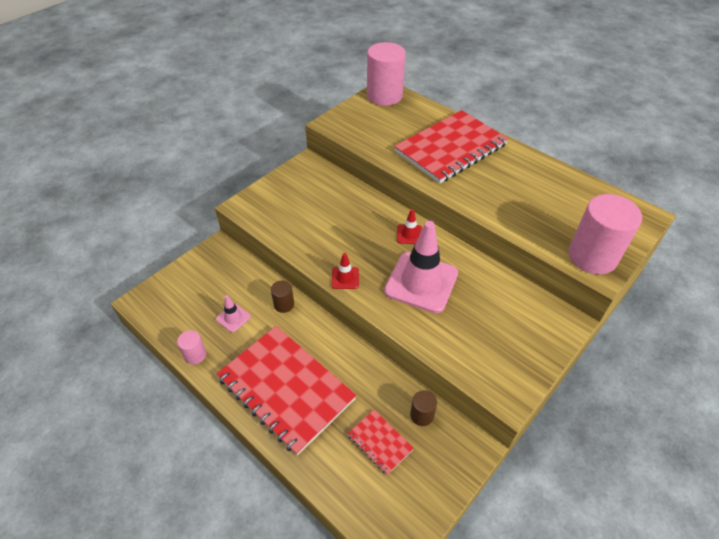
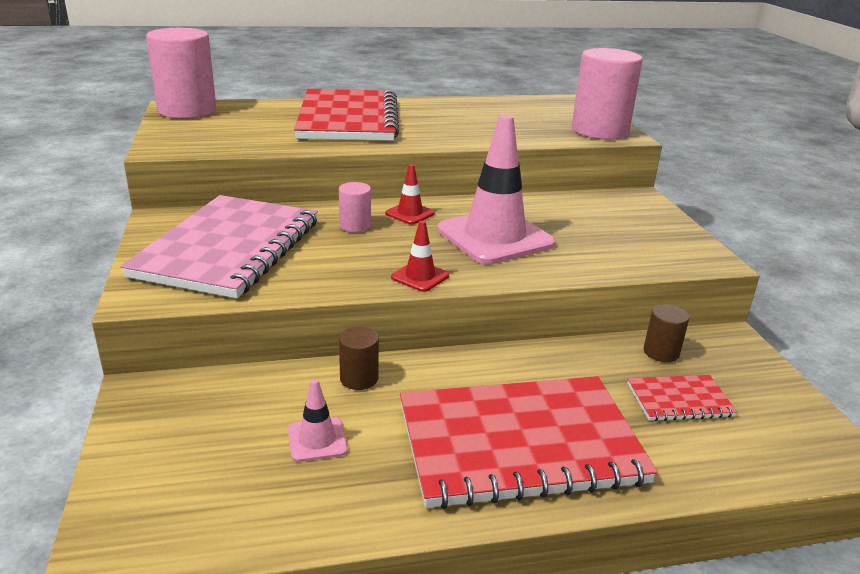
camera: 55 degrees left, 20 degrees down
(195, 355) = (341, 520): pink cylinder -> pink cylinder (355, 226)
(303, 201) = (229, 248): none -> pink notebook

